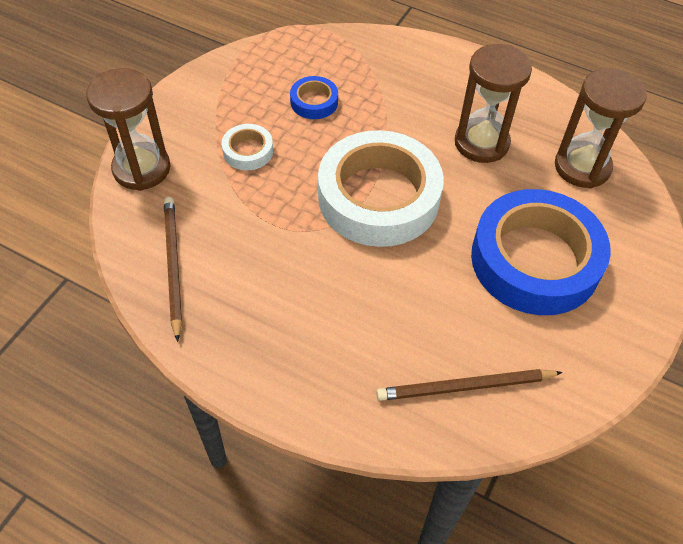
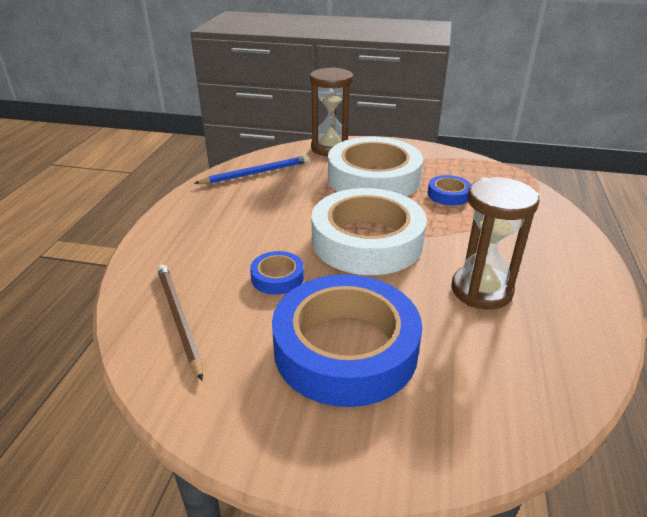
camera: 75 degrees right, 20 degrees down
(173, 265) = (256, 173): brown pencil -> blue pencil
(248, 151) = (373, 178): white tape -> white tape, size x2.32
(419, 289) = (277, 277): none -> blue tape
(582, 167) = (511, 374): brown hourglass -> none

